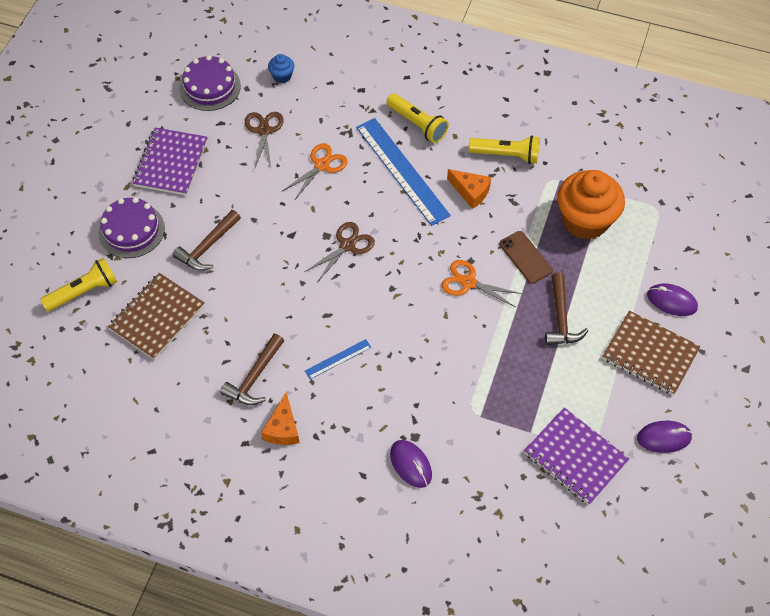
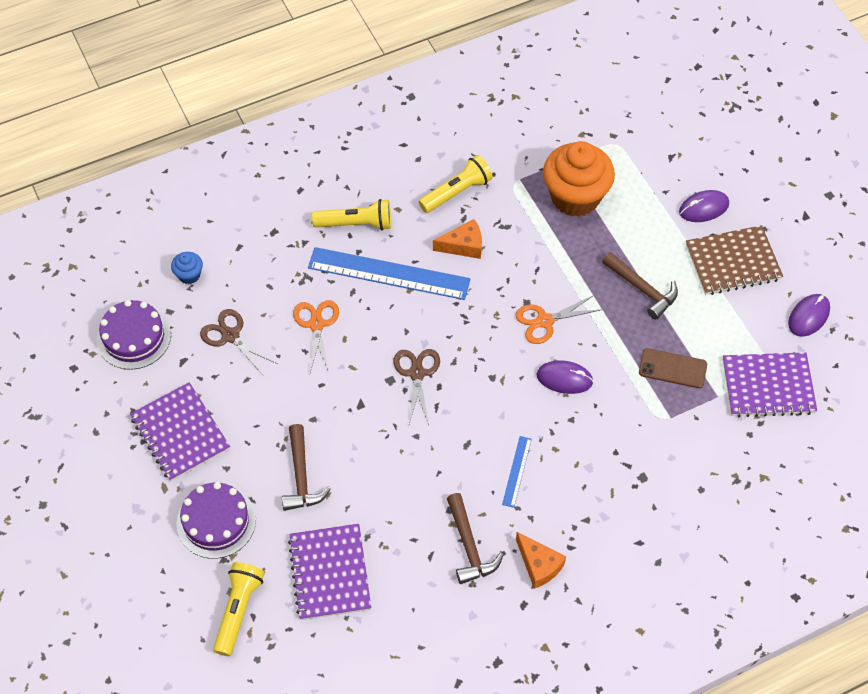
camera: 45 degrees left, 0 degrees up
(157, 317) = (330, 573): brown notebook -> purple notebook
(410, 464) = (664, 501): purple mouse -> purple mouse (564, 378)
(525, 257) = (564, 263): brown phone -> brown phone (672, 368)

